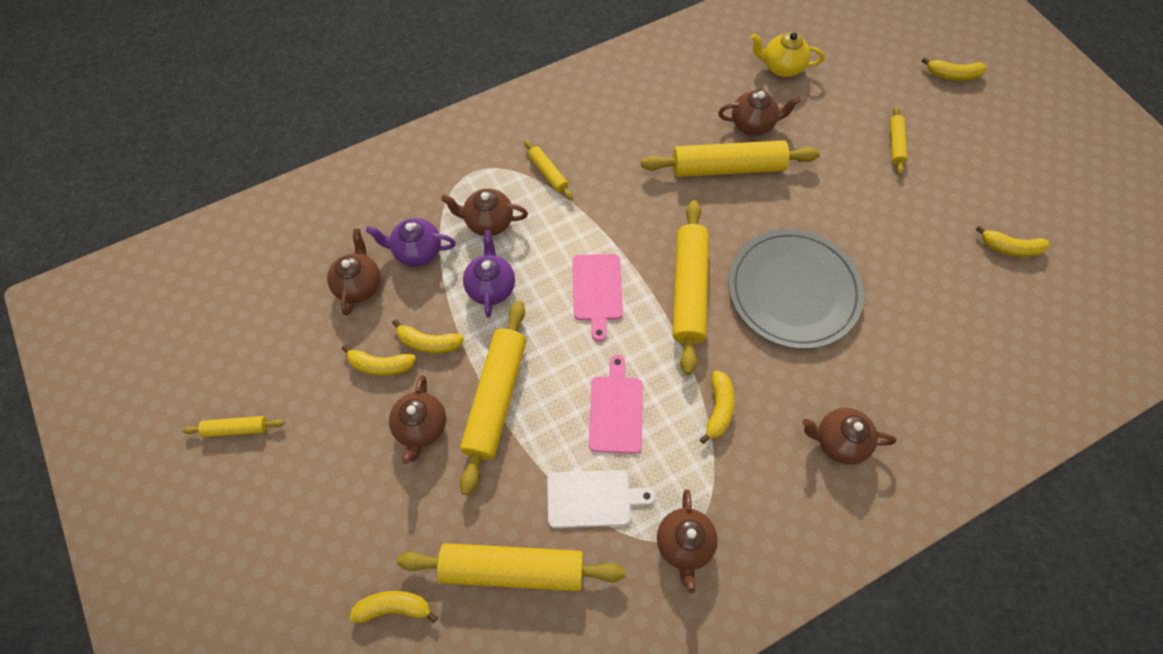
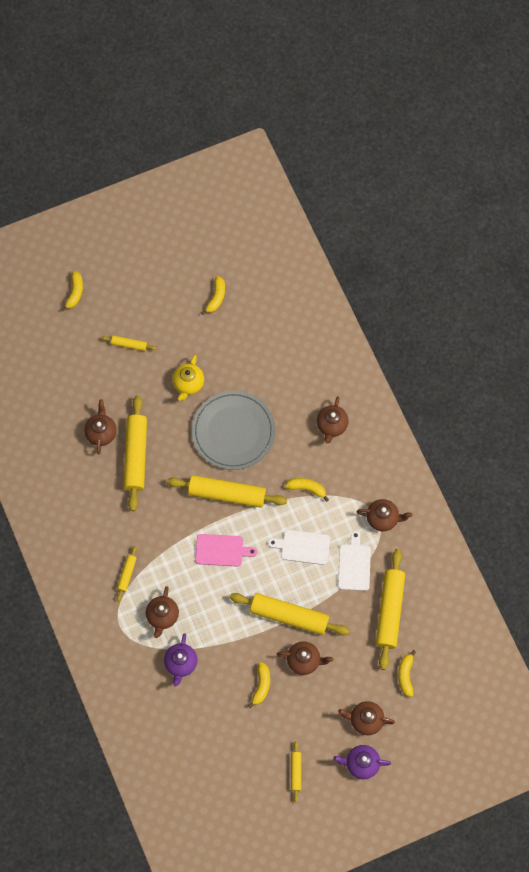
camera: 85 degrees left, 5 degrees up
(359, 285) = (202, 701): brown teapot -> brown teapot (365, 720)
(429, 343) = (248, 656): yellow banana -> none
(491, 287) = (212, 616): purple teapot -> purple teapot (361, 764)
(548, 173) = (127, 574): yellow rolling pin -> yellow rolling pin turned 45 degrees counterclockwise
(616, 410) = (303, 547): pink cutting board -> white cutting board
(781, 67) = (52, 405): yellow teapot -> yellow teapot (188, 384)

